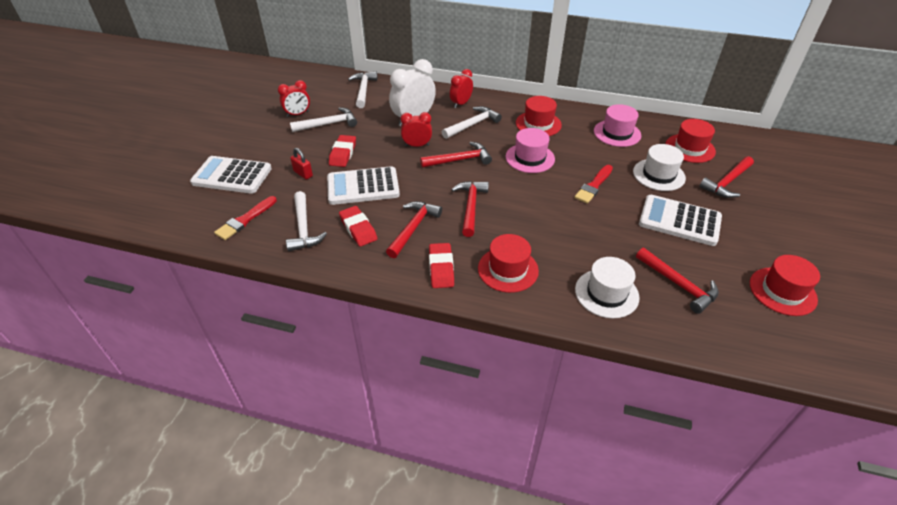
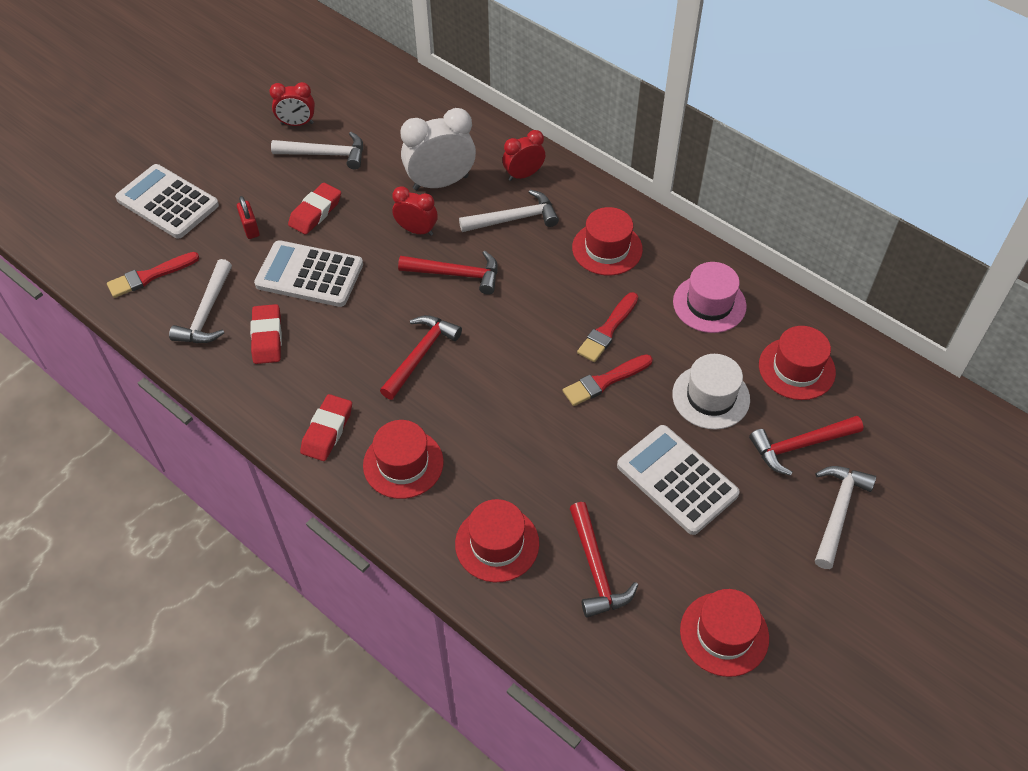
camera: 25 degrees right, 10 degrees up
(363, 90) = (406, 106): white hammer -> white hammer (838, 511)
(413, 228) = (331, 360): red hammer -> none
(530, 158) = (552, 304): pink hat -> none
(573, 161) = (607, 330): none -> red brush
(606, 293) = (497, 543): white hat -> red hat

